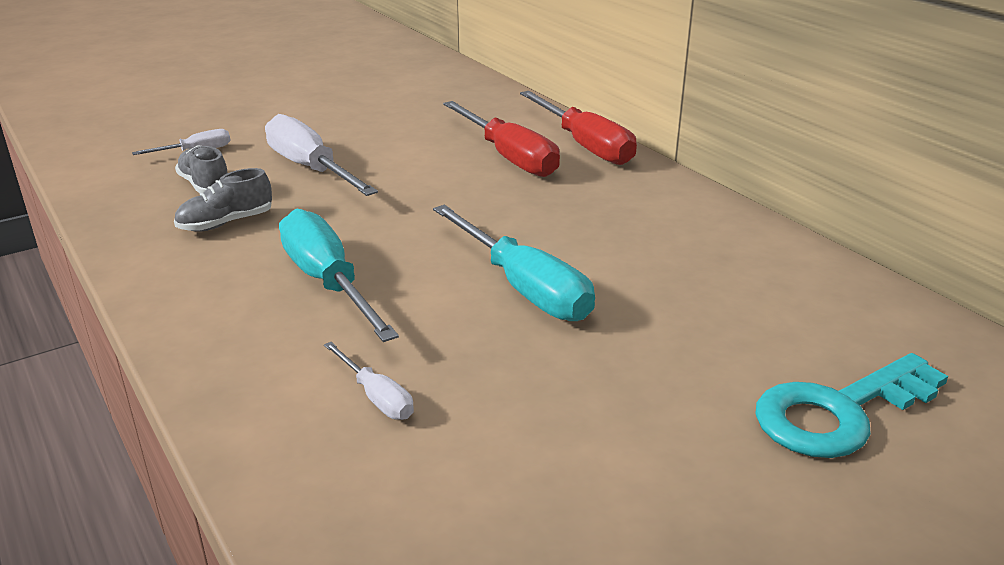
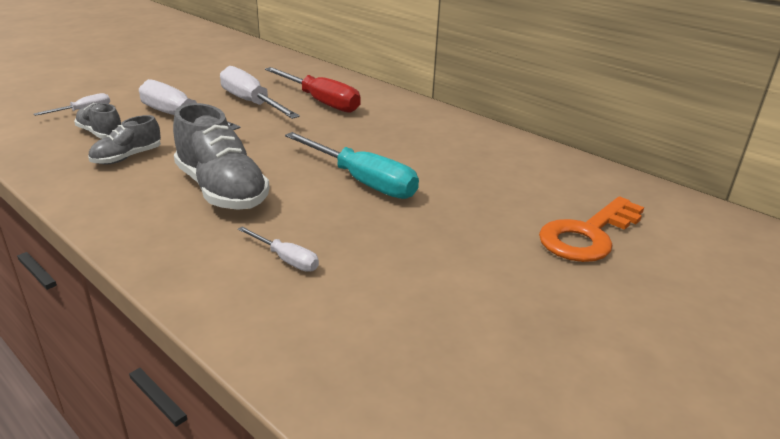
camera: 15 degrees left, 0 degrees up
(328, 282) = (221, 190): turquoise screwdriver -> grey shoe
(413, 153) = (251, 103): none -> white screwdriver
(585, 145) = (370, 92): red screwdriver -> none
(838, 412) = (588, 235): turquoise key -> orange key

